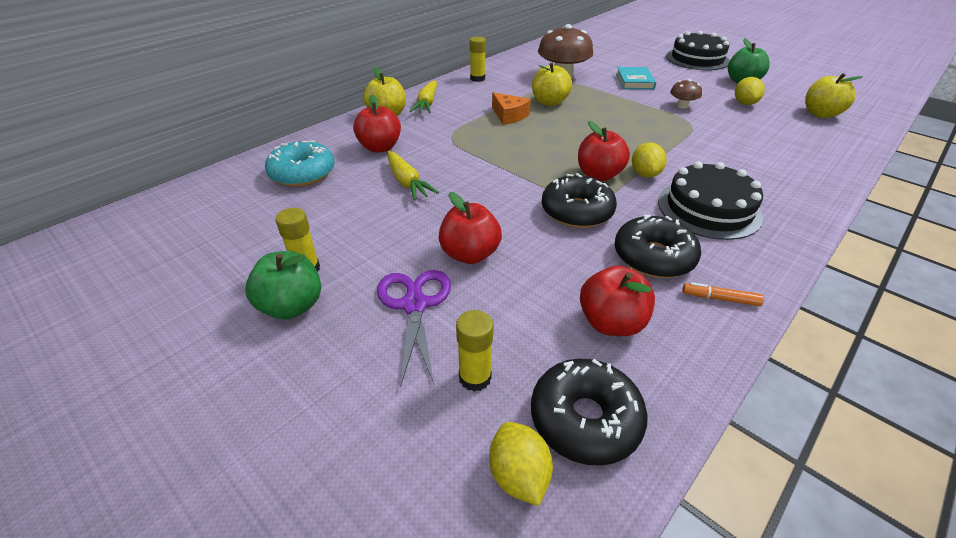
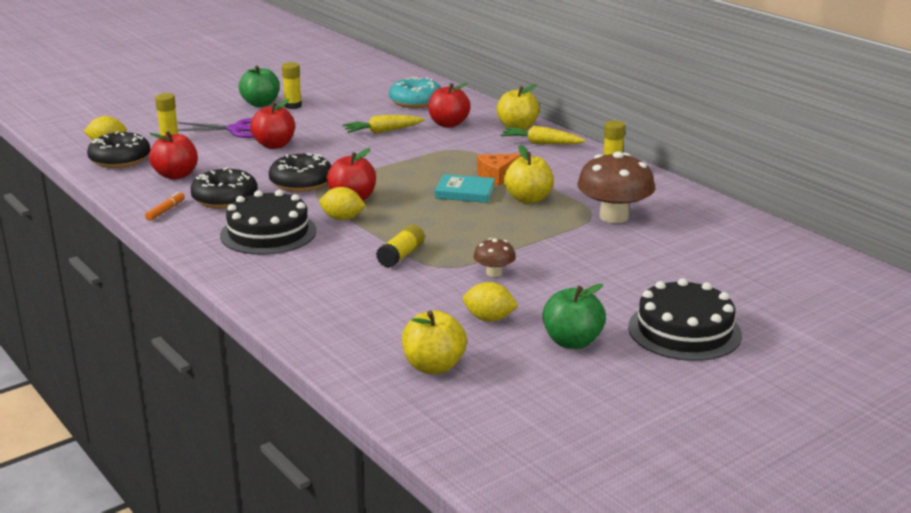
camera: 100 degrees right, 15 degrees down
(634, 81) = (588, 259): turquoise book -> turquoise book (465, 192)
(689, 139) = (401, 256): none -> yellow glue stick

